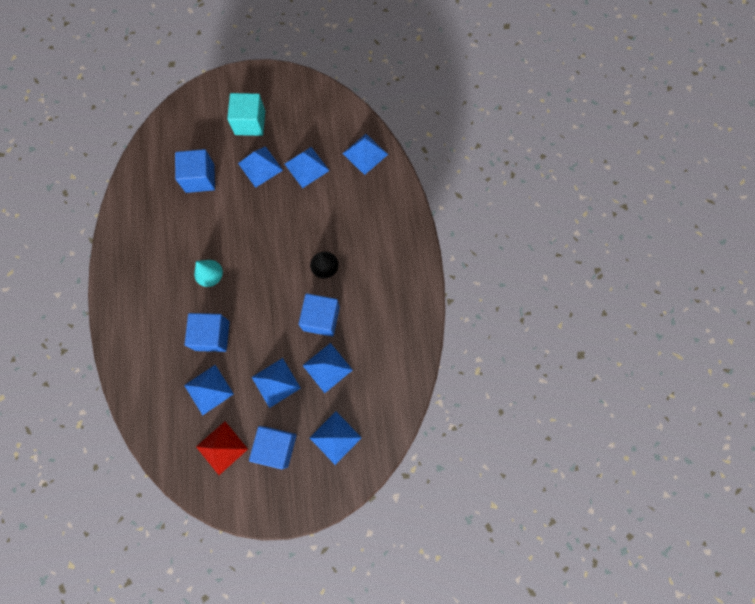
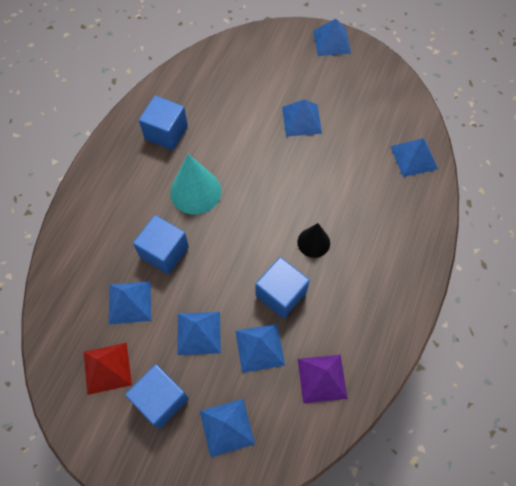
camera: 30 degrees right, 10 degrees down
(200, 178) = (238, 103): blue cube -> blue cube (166, 133)
(208, 273) = (195, 191): turquoise cone -> turquoise cone, size x1.63
(250, 123) = (314, 77): turquoise cube -> none
(306, 167) = (347, 142): blue pyramid -> blue pyramid (331, 41)
(384, 364) = (322, 378): none -> purple pyramid

